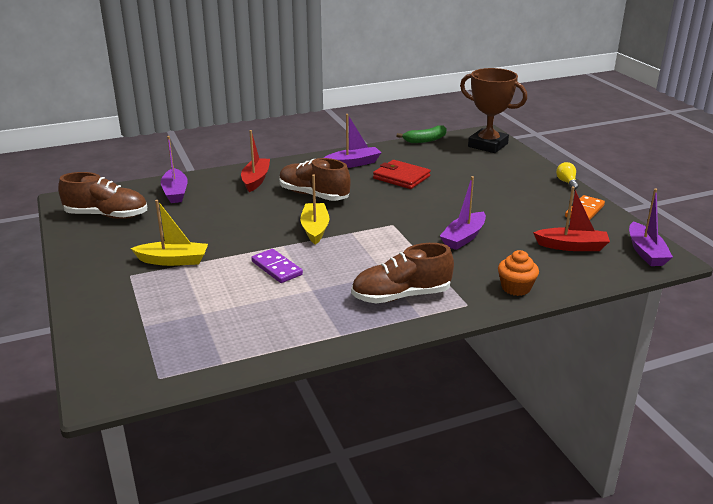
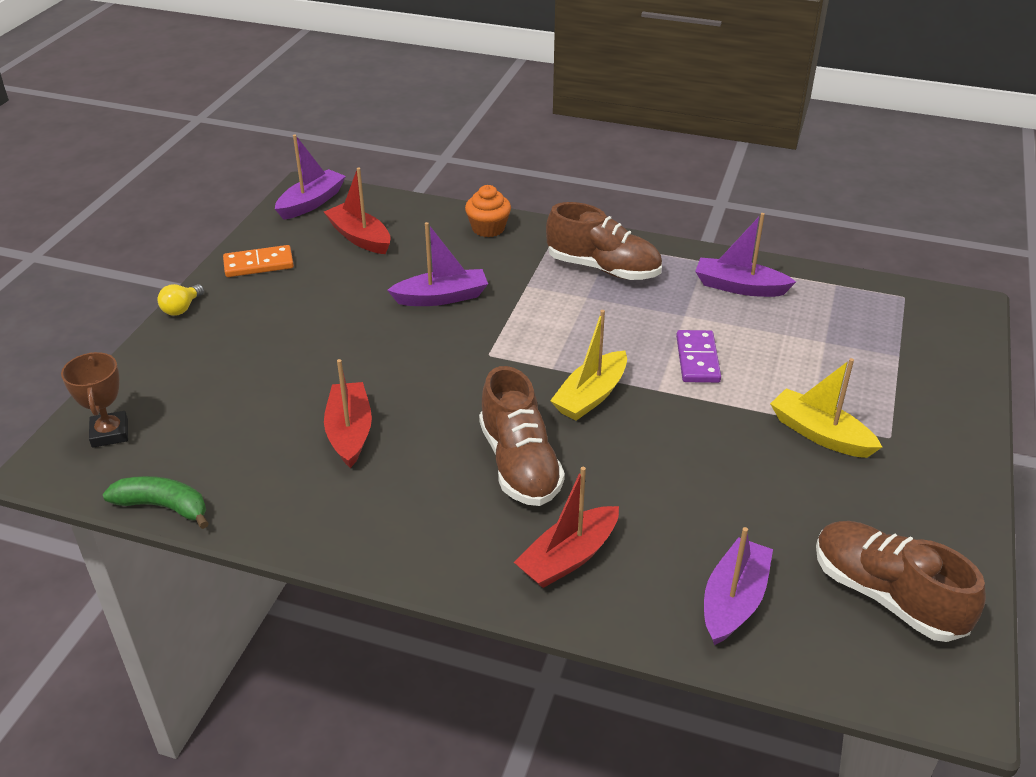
camera: 140 degrees left, 10 degrees up
(353, 164) = (367, 509): purple boat -> purple boat (739, 287)
(401, 177) = (349, 432): red wallet -> red boat
(488, 145) = (110, 433): brown trophy -> brown trophy, size x0.57

